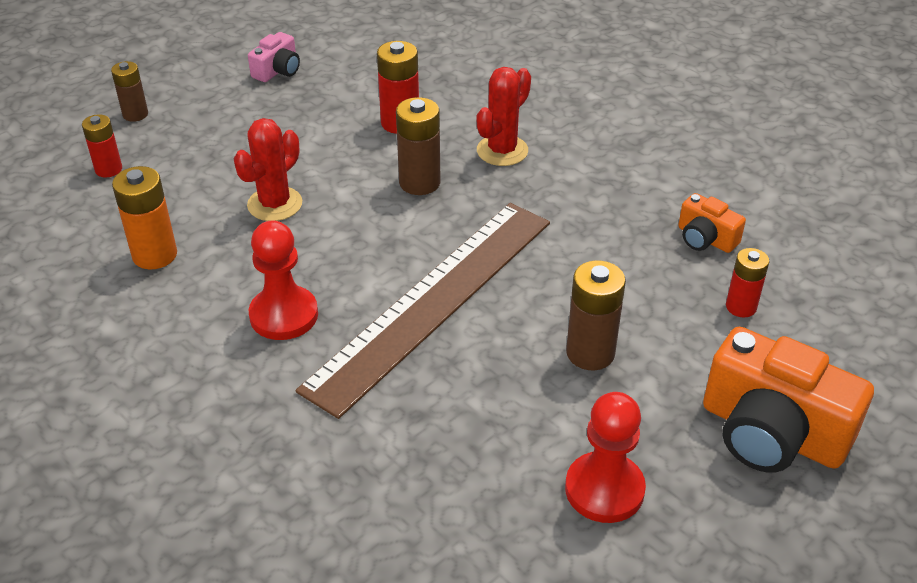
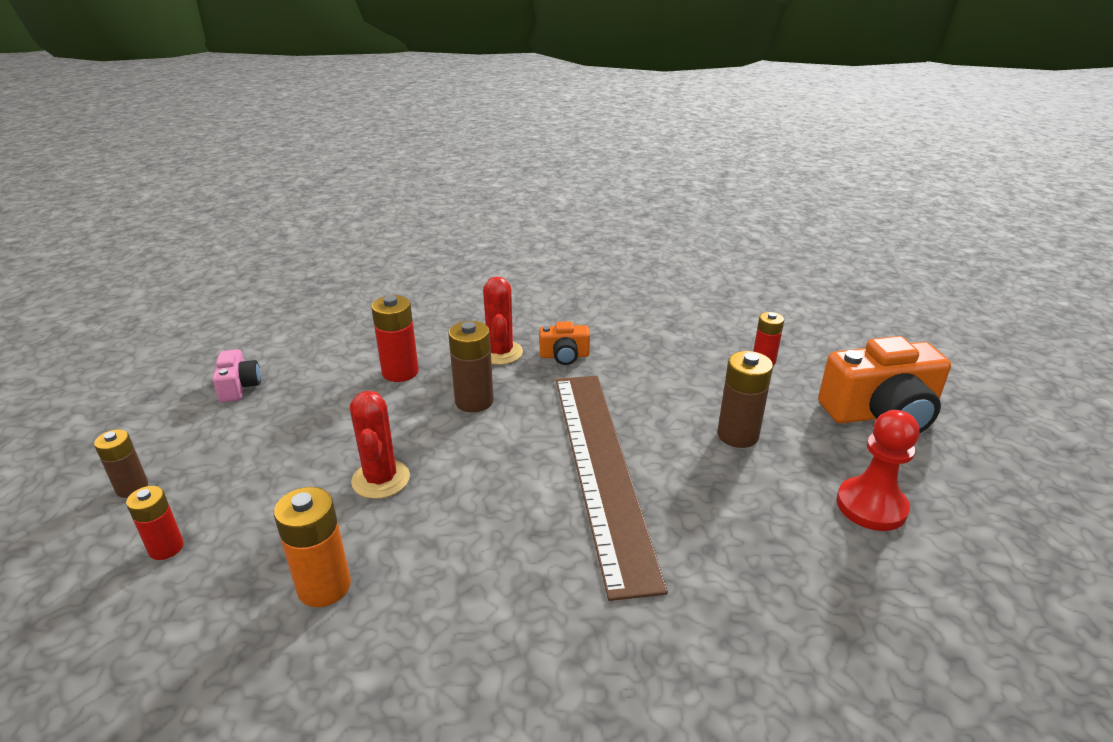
camera: 45 degrees left, 10 degrees down
(284, 315) = (512, 553): red pawn -> none
(705, 238) = (690, 337): orange camera -> orange camera (564, 356)

